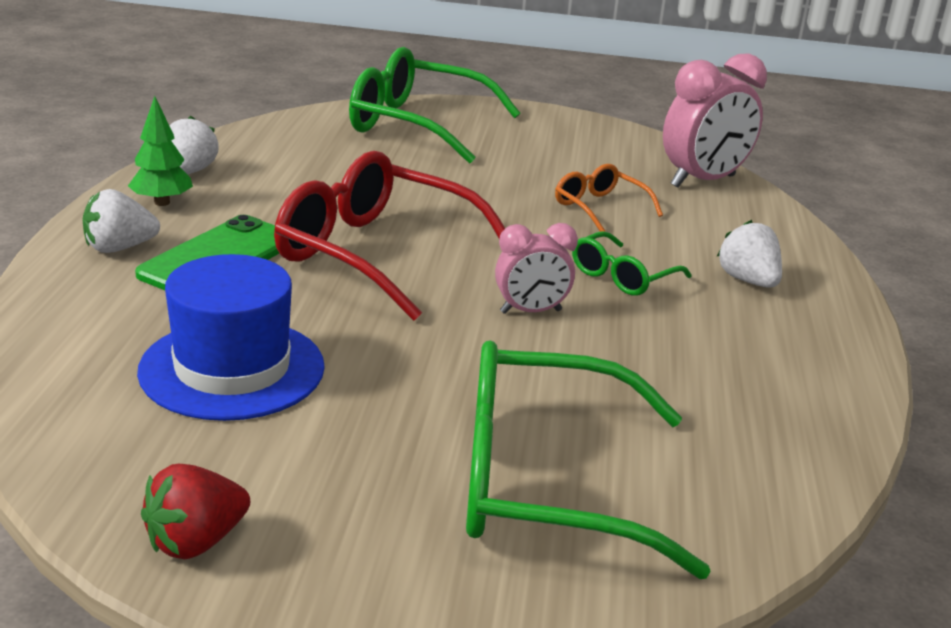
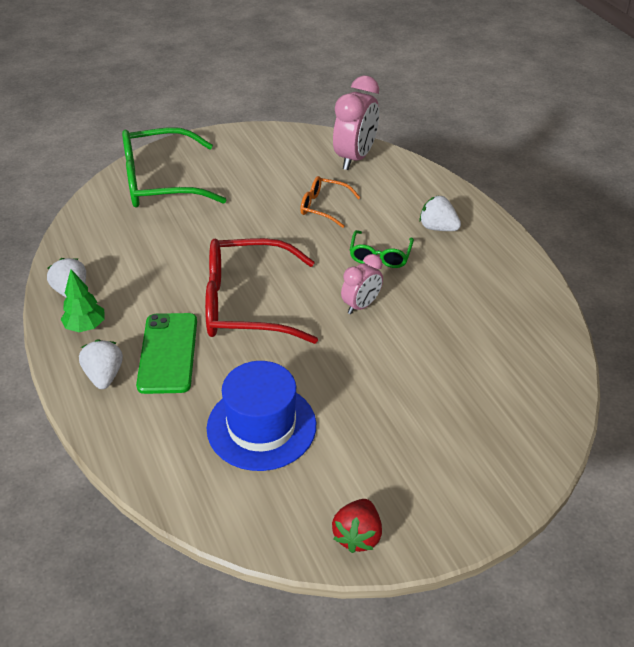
camera: 30 degrees left, 15 degrees up
(119, 248) = (104, 376): white strawberry -> white strawberry turned 135 degrees clockwise
(543, 483) = (464, 412): green glasses -> none

